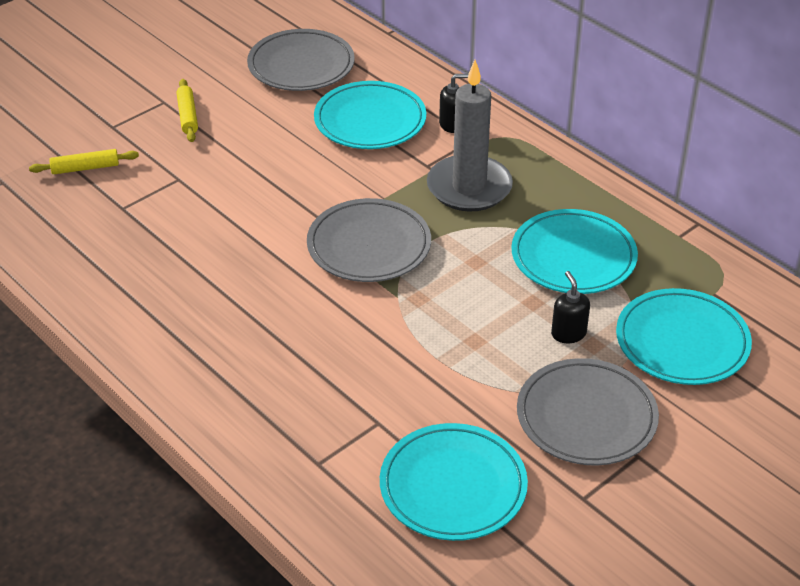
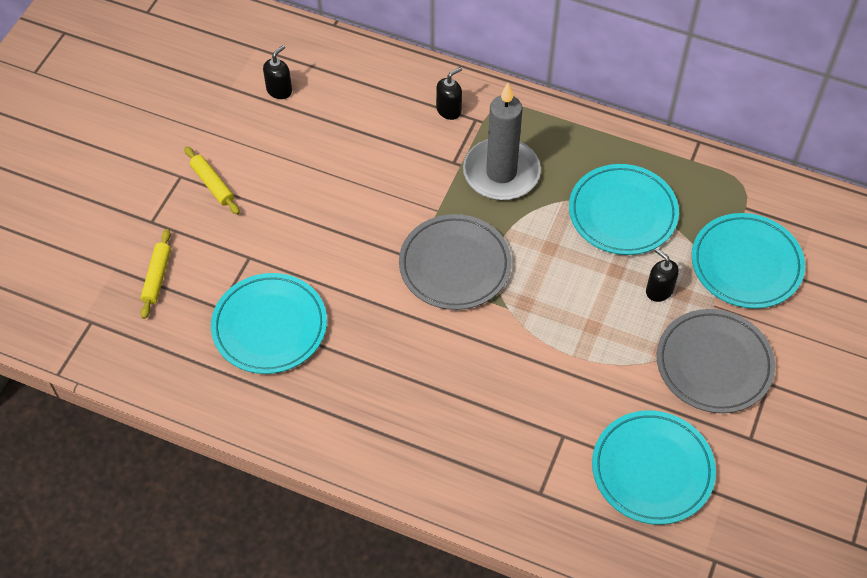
camera: 25 degrees left, 15 degrees up
(85, 168) = (157, 277): yellow rolling pin -> yellow rolling pin turned 45 degrees counterclockwise
(301, 66) = (279, 90): grey plate -> black soap dispenser
(370, 121) = (377, 131): turquoise plate -> turquoise plate (269, 326)

